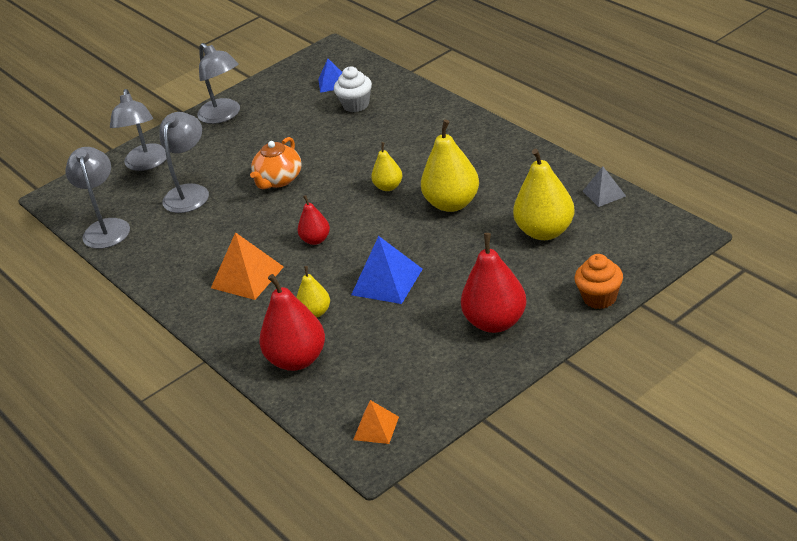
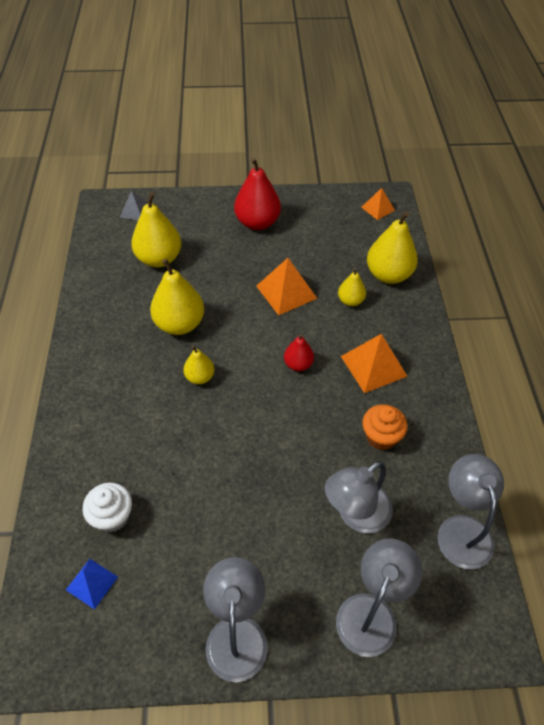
camera: 150 degrees left, 15 degrees up
(106, 227) = (461, 529): grey lamp -> grey lamp turned 150 degrees clockwise
(279, 180) = (269, 461): orange teapot -> none
(297, 360) = (388, 275): red pear -> yellow pear
(387, 281) = (286, 292): blue pyramid -> orange pyramid
(599, 298) = (191, 200): orange cupcake -> orange cupcake (381, 437)
(604, 193) = (92, 260): grey pyramid -> grey pyramid (135, 211)

